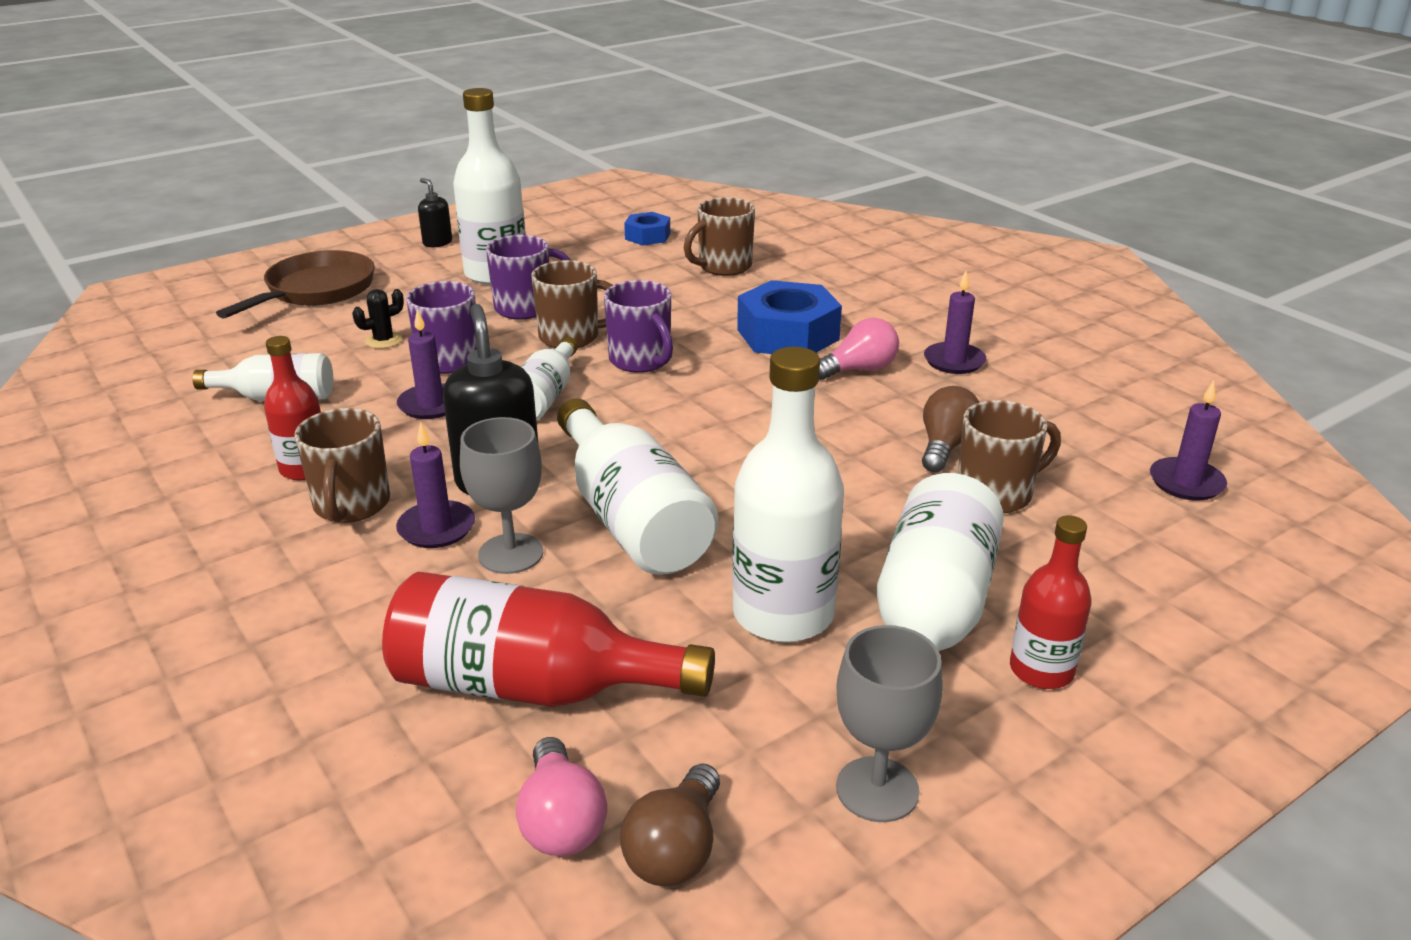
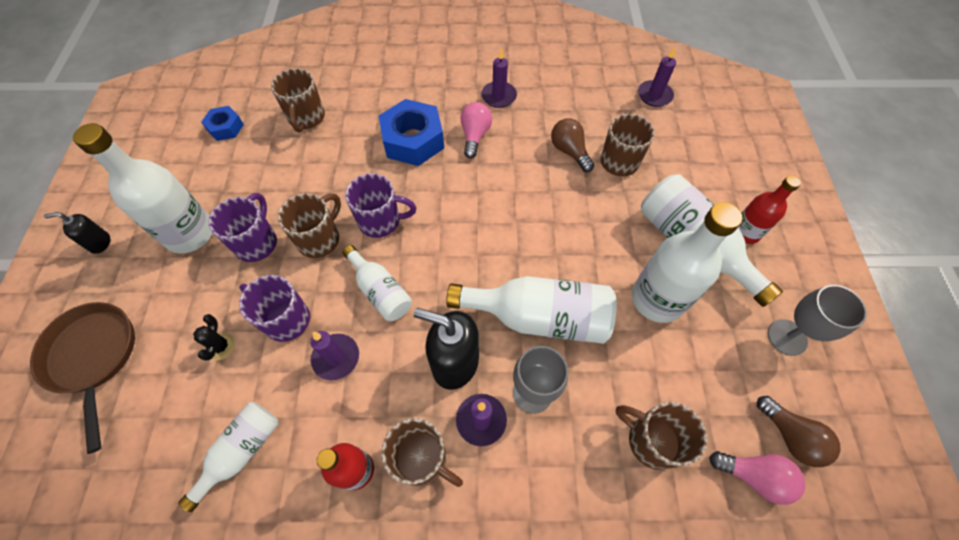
camera: 55 degrees left, 30 degrees up
(531, 686) = (651, 440): red bottle -> brown mug

